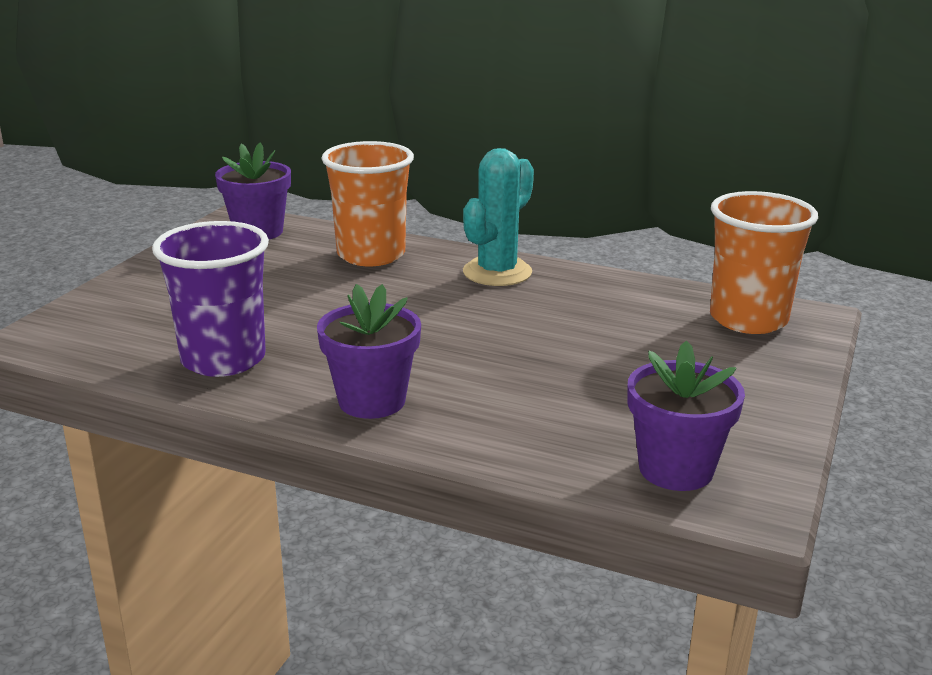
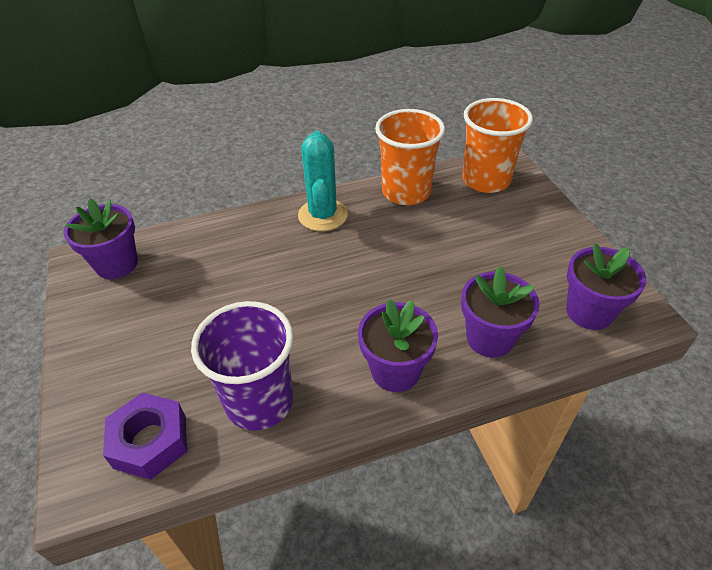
camera: 40 degrees left, 20 degrees up
(110, 339) = (150, 441): none -> purple nut
(371, 255) = (227, 243): orange cup -> orange cup (406, 192)
(512, 429) = (490, 338): none -> purple flower pot

